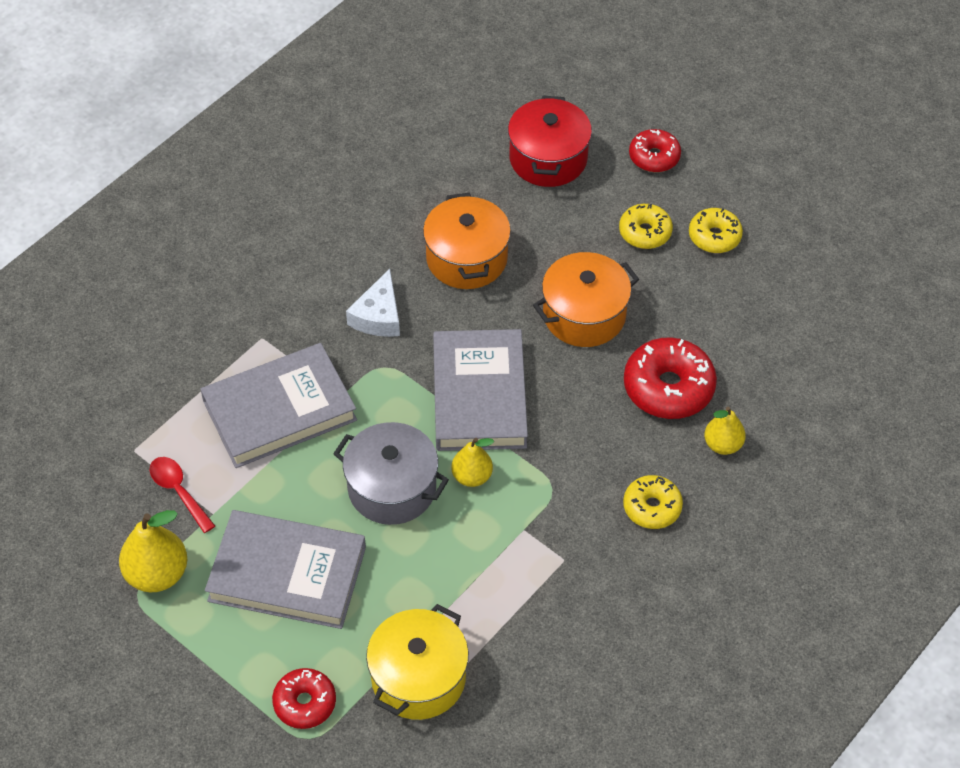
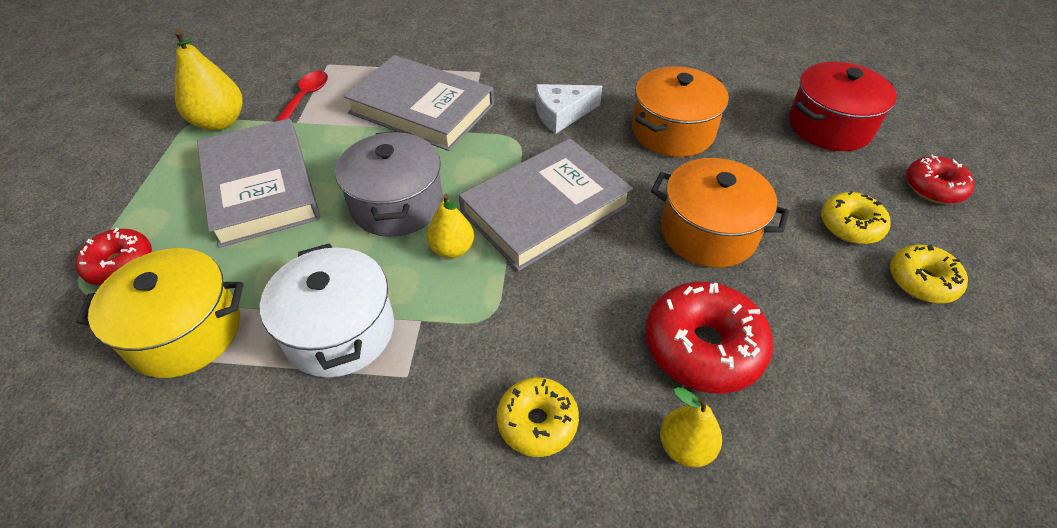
camera: 55 degrees right, 5 degrees down
(495, 581) = (339, 331): none -> white pot

